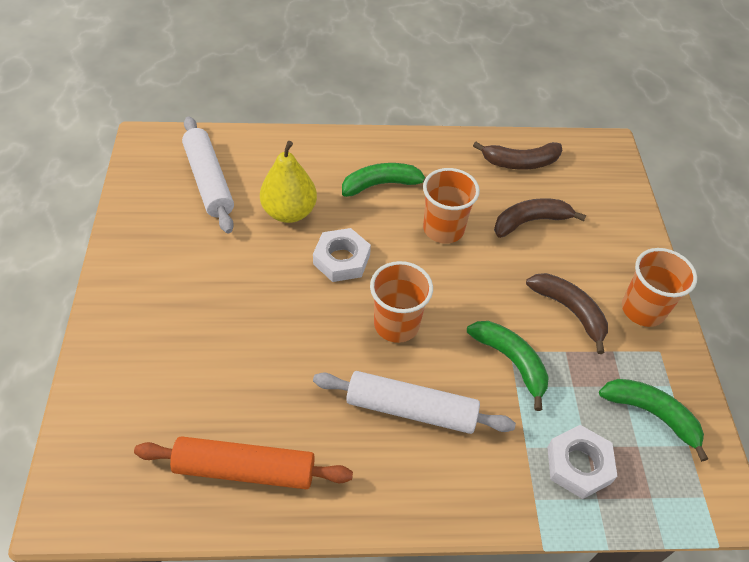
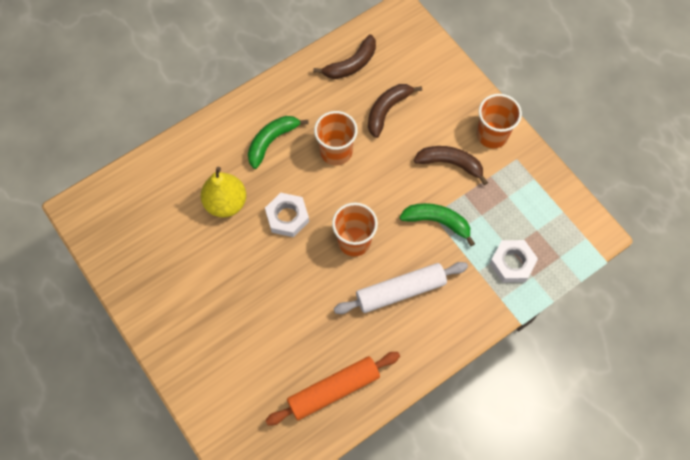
camera: 30 degrees left, 15 degrees up
(209, 181) = (150, 214): white rolling pin -> none
(651, 414) = (534, 205): green banana -> none

